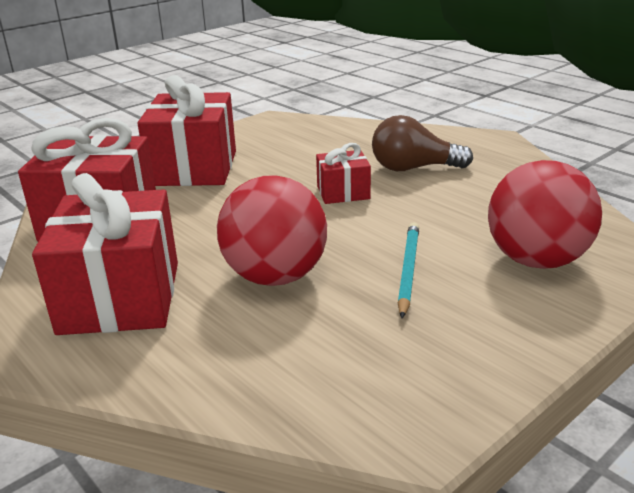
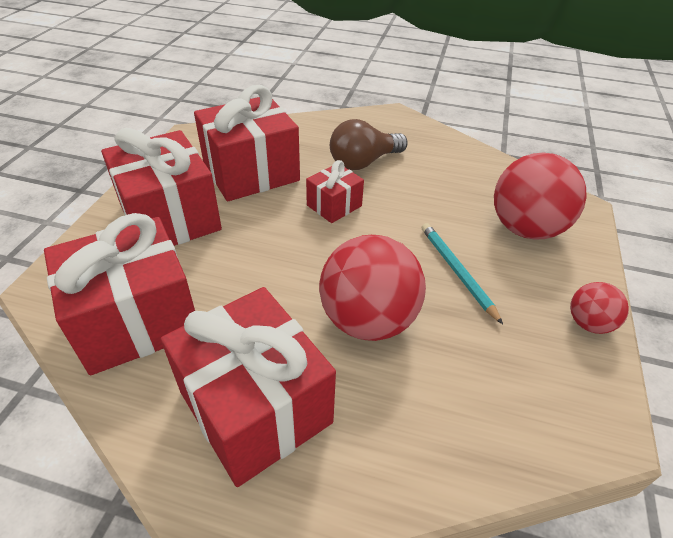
camera: 35 degrees left, 15 degrees up
(294, 154) = (251, 173): none -> red gift
(511, 354) = (588, 323): none -> red ball

